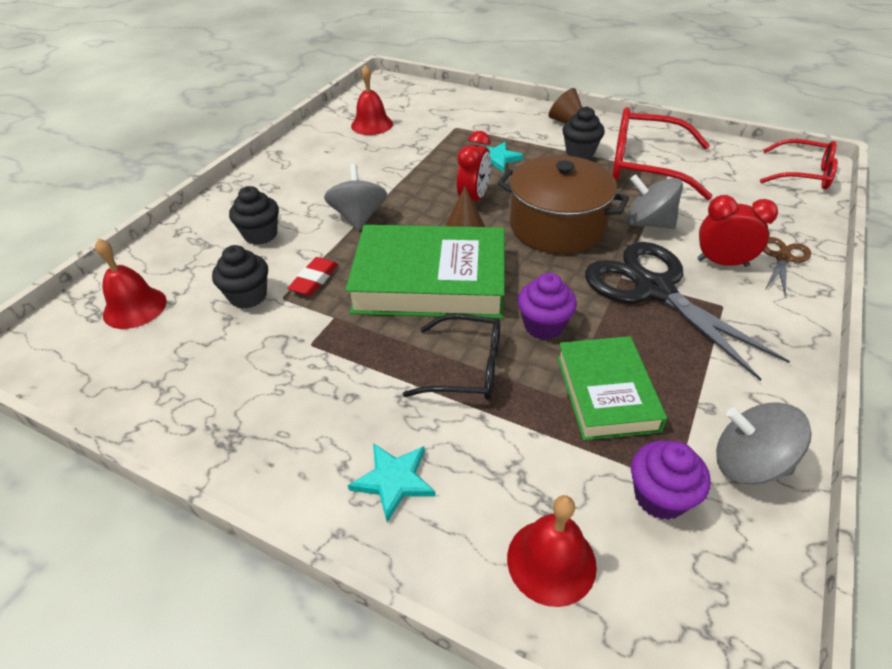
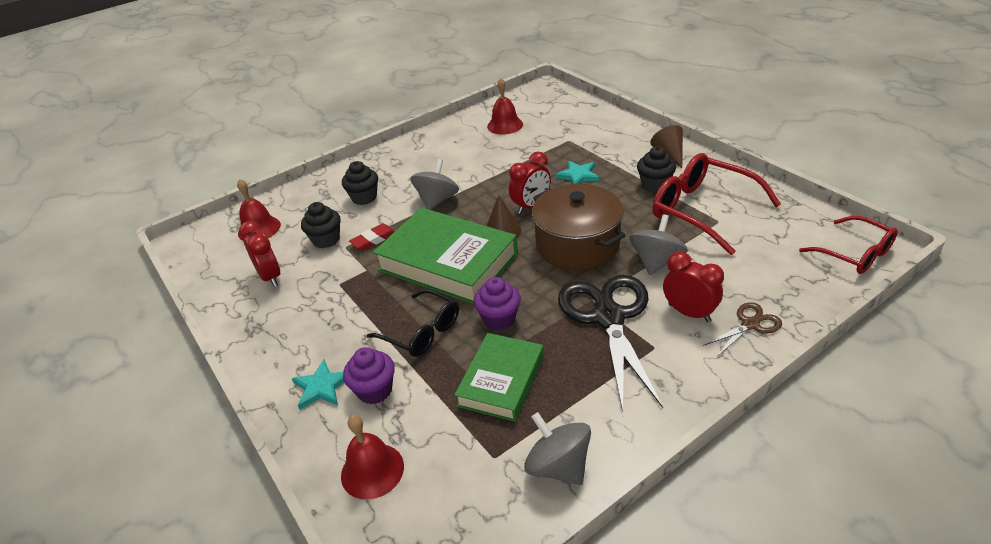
camera: 30 degrees right, 5 degrees down
(202, 364) = (270, 277): none -> red clock
(648, 223) = (656, 262): grey spinning top -> grey spinning top turned 60 degrees clockwise
(660, 497) = (474, 462): purple cupcake -> purple cupcake (375, 390)

